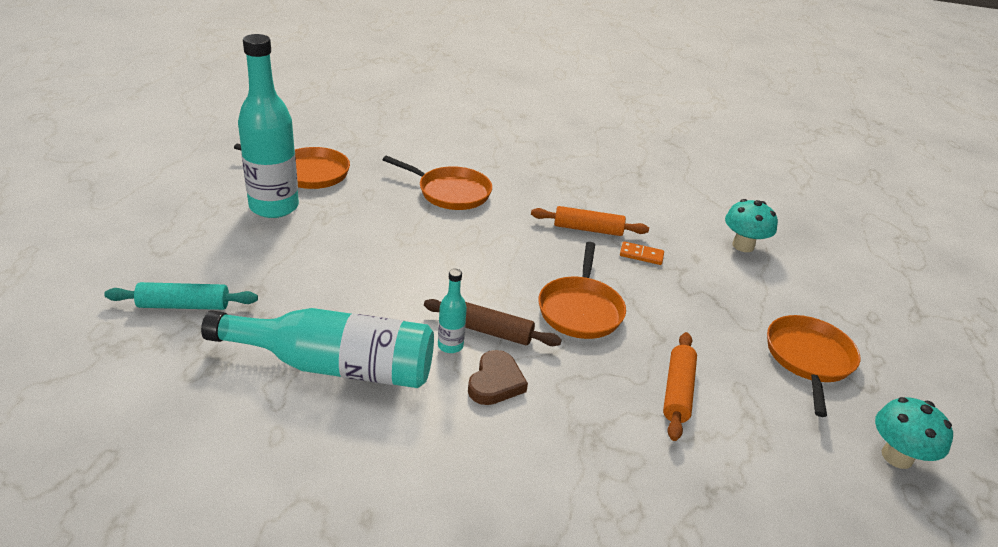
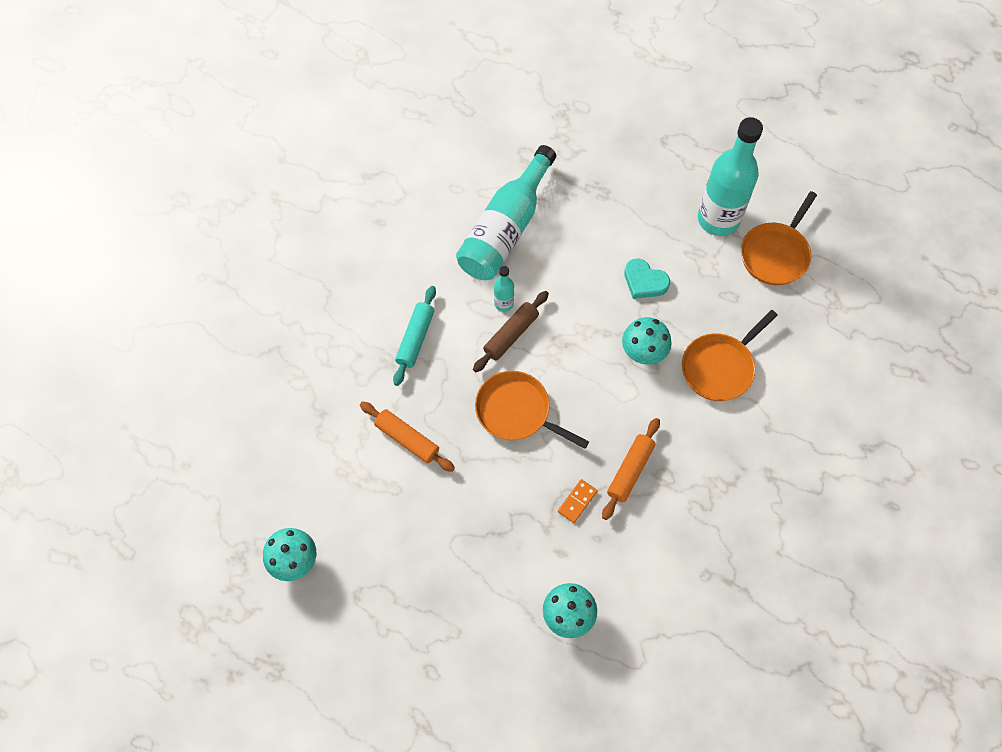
camera: 115 degrees right, 30 degrees up
(184, 306) = (595, 151): turquoise rolling pin -> turquoise rolling pin (415, 339)
(373, 244) = (644, 281): none -> turquoise heart
(459, 236) = (643, 352): none -> turquoise mushroom
(495, 382) = (458, 320): brown heart -> none
(808, 359) = (403, 566): orange pan -> none

